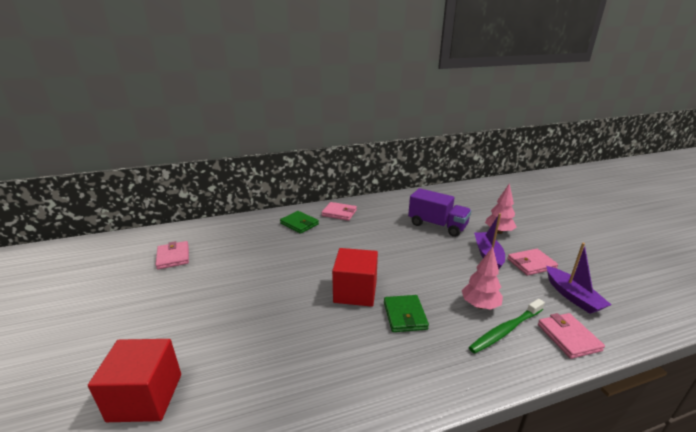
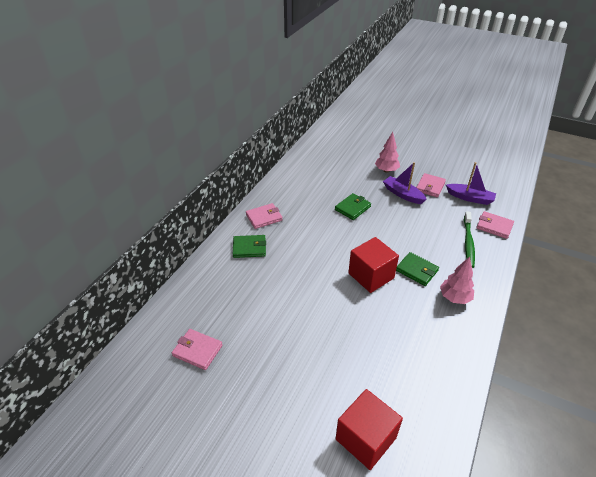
camera: 45 degrees left, 15 degrees up
(419, 240) = (352, 208): none -> green wallet
(437, 225) = (346, 187): purple truck -> none
(480, 305) = (441, 235): pink tree -> pink tree (454, 298)

